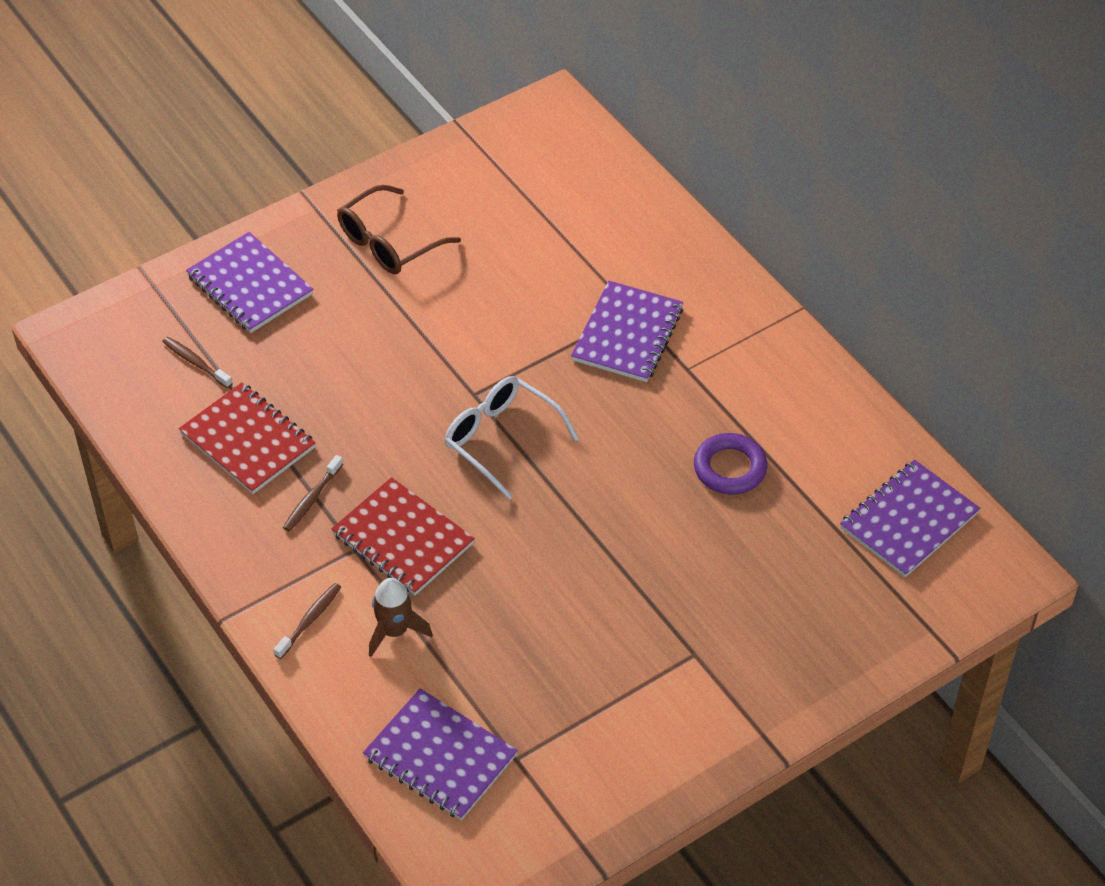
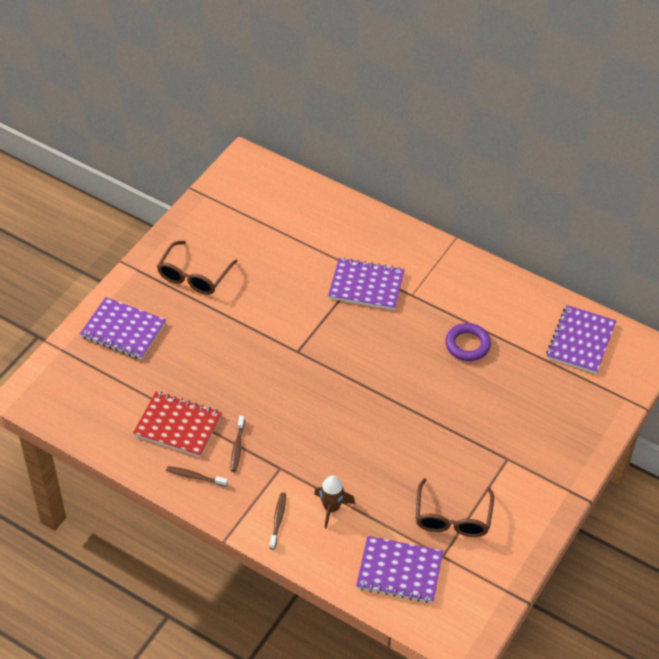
camera: 25 degrees left, 0 degrees up
(196, 362) = (117, 389): brown toothbrush -> brown toothbrush (195, 477)
(403, 539) = (305, 452): red notebook -> none
(502, 439) = (329, 373): white glasses -> none
(562, 709) = (452, 517): none -> brown glasses
(627, 334) = (366, 285): purple notebook -> purple notebook turned 75 degrees counterclockwise

